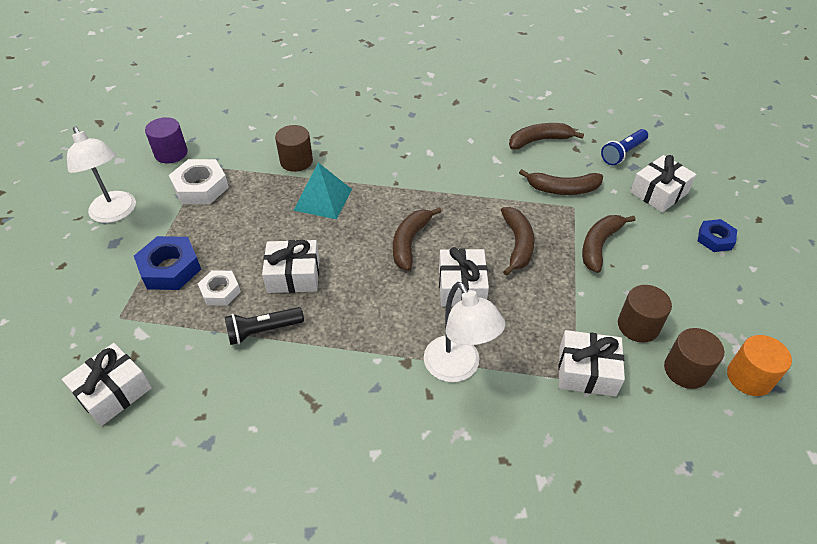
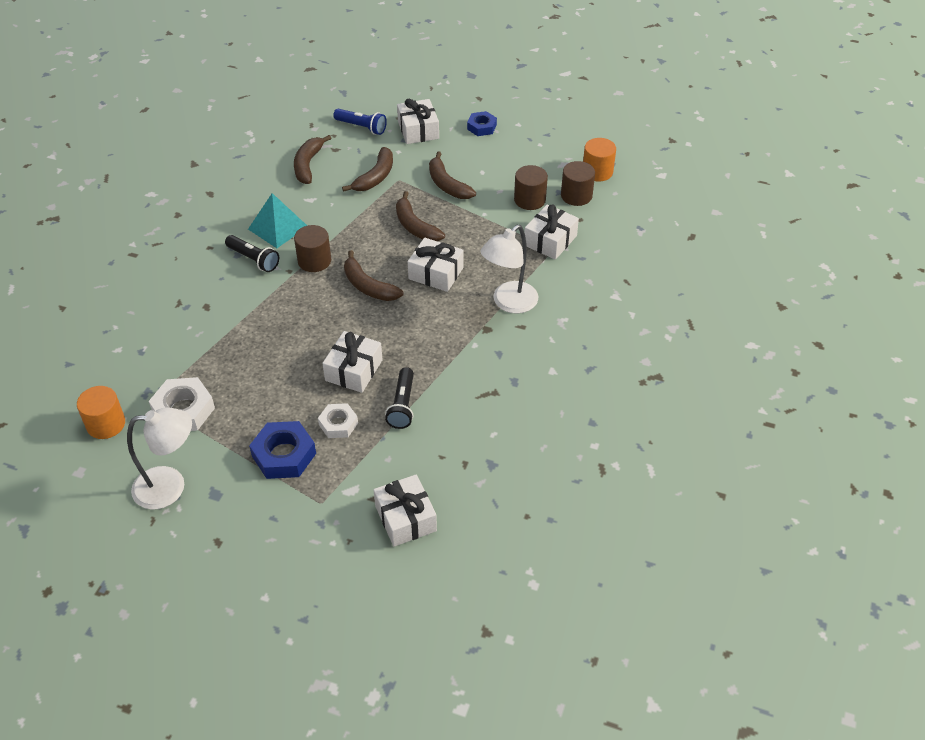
camera: 65 degrees left, 0 degrees up
(171, 153) = (106, 424): purple cylinder -> orange cylinder
(296, 161) = (203, 329): brown cylinder -> brown cylinder (314, 261)
(323, 199) = (273, 325): turquoise pyramid -> turquoise pyramid (278, 228)
(395, 156) = (253, 259): none -> black flashlight
(458, 368) = (509, 303): white lamp -> white lamp turned 135 degrees clockwise
(517, 244) = (415, 226): brown banana -> brown banana turned 150 degrees counterclockwise
(622, 153) = (361, 127): blue flashlight -> blue flashlight turned 45 degrees counterclockwise

